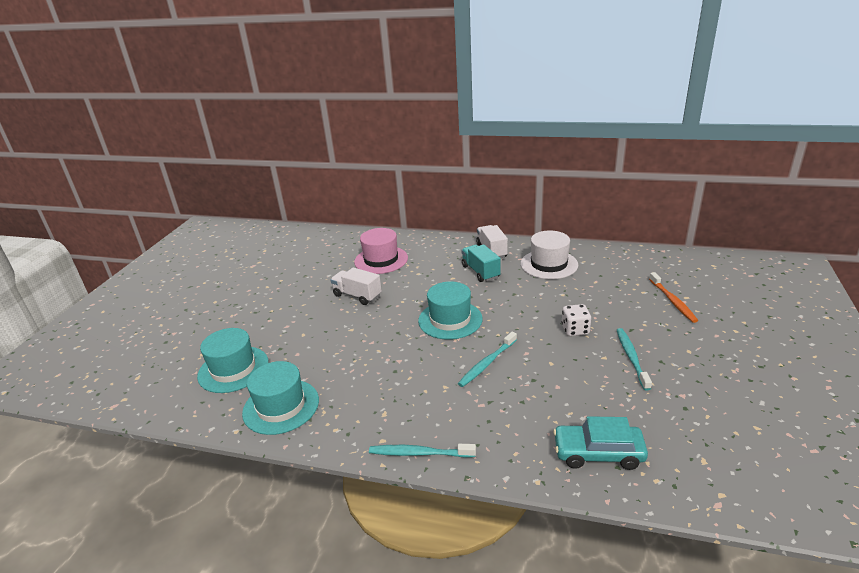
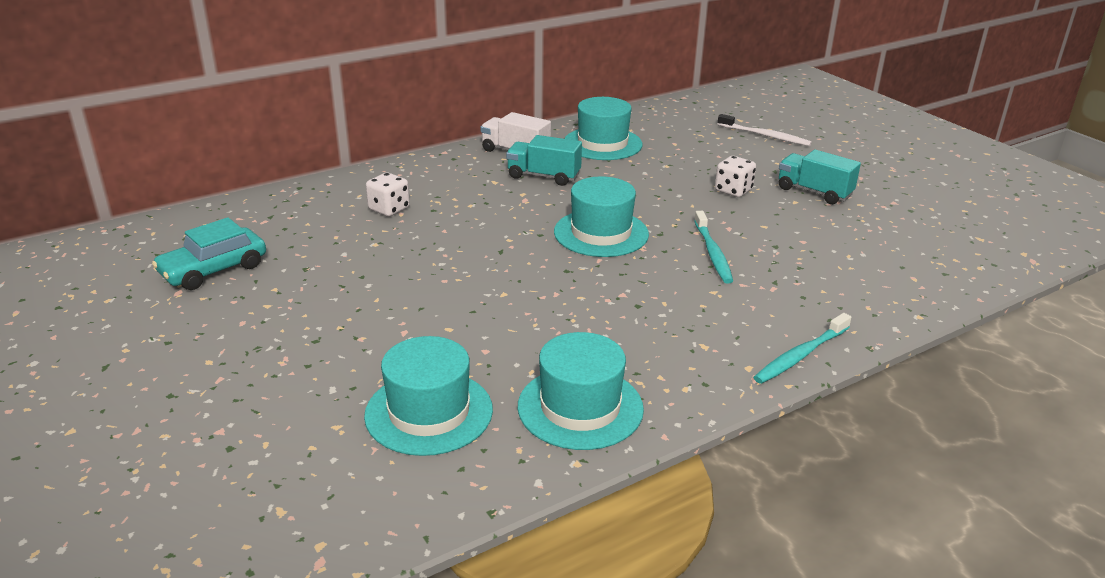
camera: 50 degrees left, 0 degrees up
(357, 295) = (437, 258): white truck -> none
(381, 260) = (389, 209): pink hat -> white dice
(549, 264) = (602, 144): white hat -> turquoise hat
(598, 453) = (918, 272): turquoise car -> turquoise car (213, 270)
(631, 357) = (814, 192): turquoise toothbrush -> turquoise truck
(673, 301) = (765, 136): orange toothbrush -> white toothbrush

